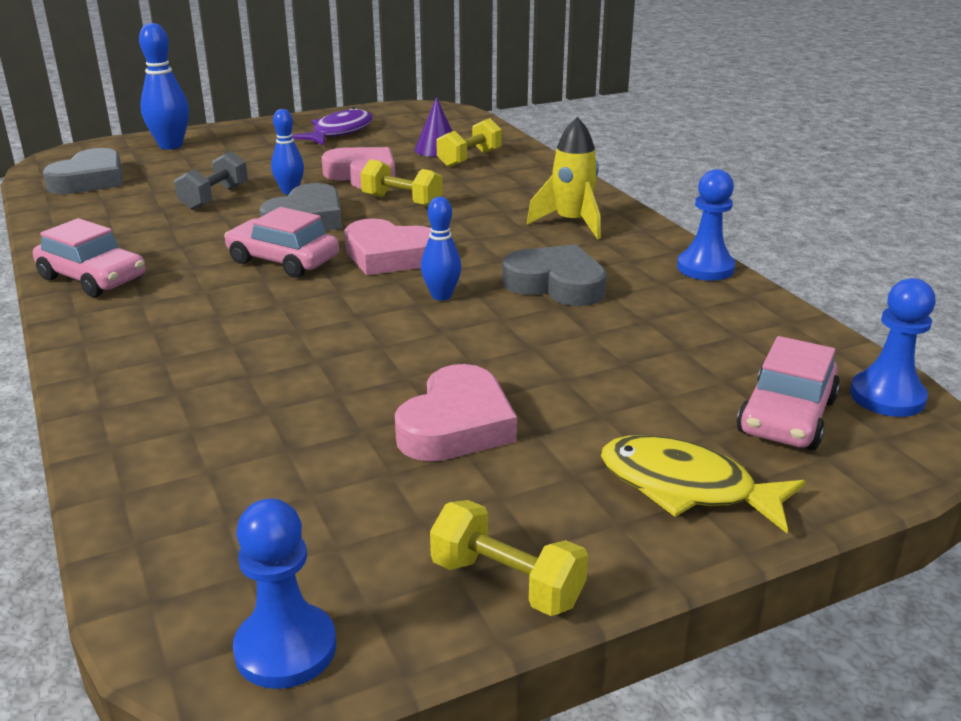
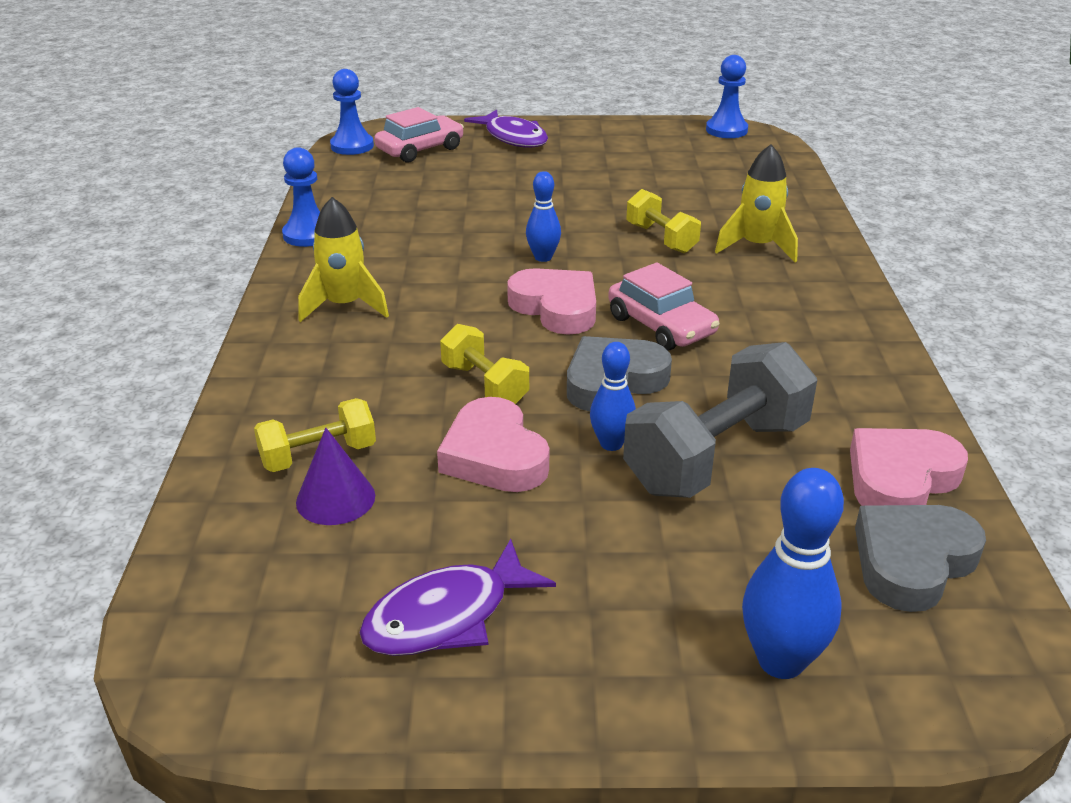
camera: 155 degrees left, 5 degrees up
(93, 278) = (855, 347): pink car -> none
(194, 362) = (757, 247): none -> yellow rocket
(214, 198) = (716, 456): grey dumbbell -> grey dumbbell, size x1.80
(456, 425) = (602, 180): pink heart -> pink heart (900, 479)
(507, 583) = (626, 129): yellow dumbbell -> yellow dumbbell (661, 238)
(556, 284) = (443, 247): grey heart -> none
(686, 487) = (513, 137): yellow fish -> purple fish

